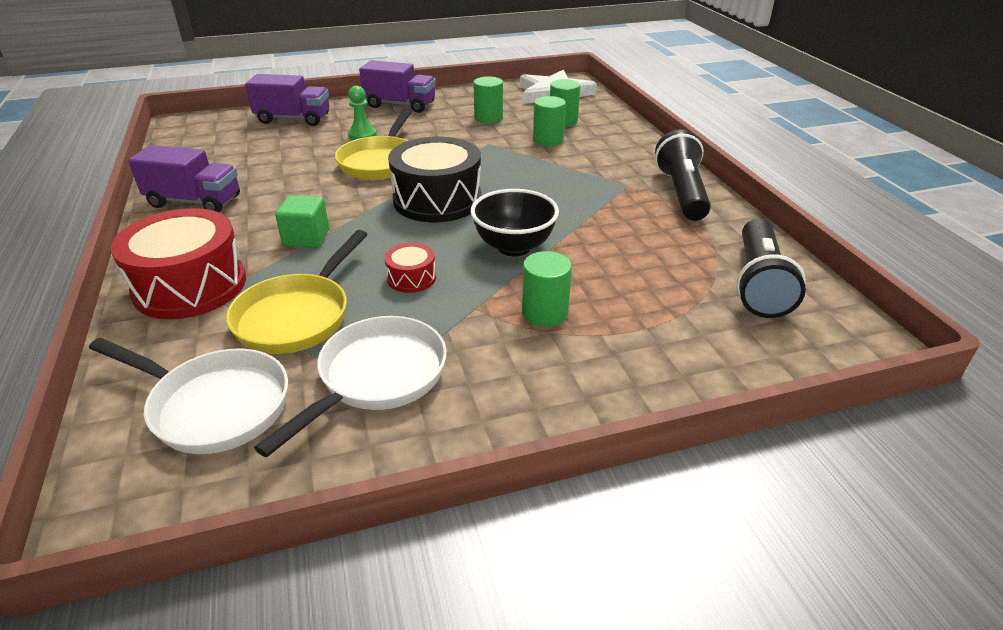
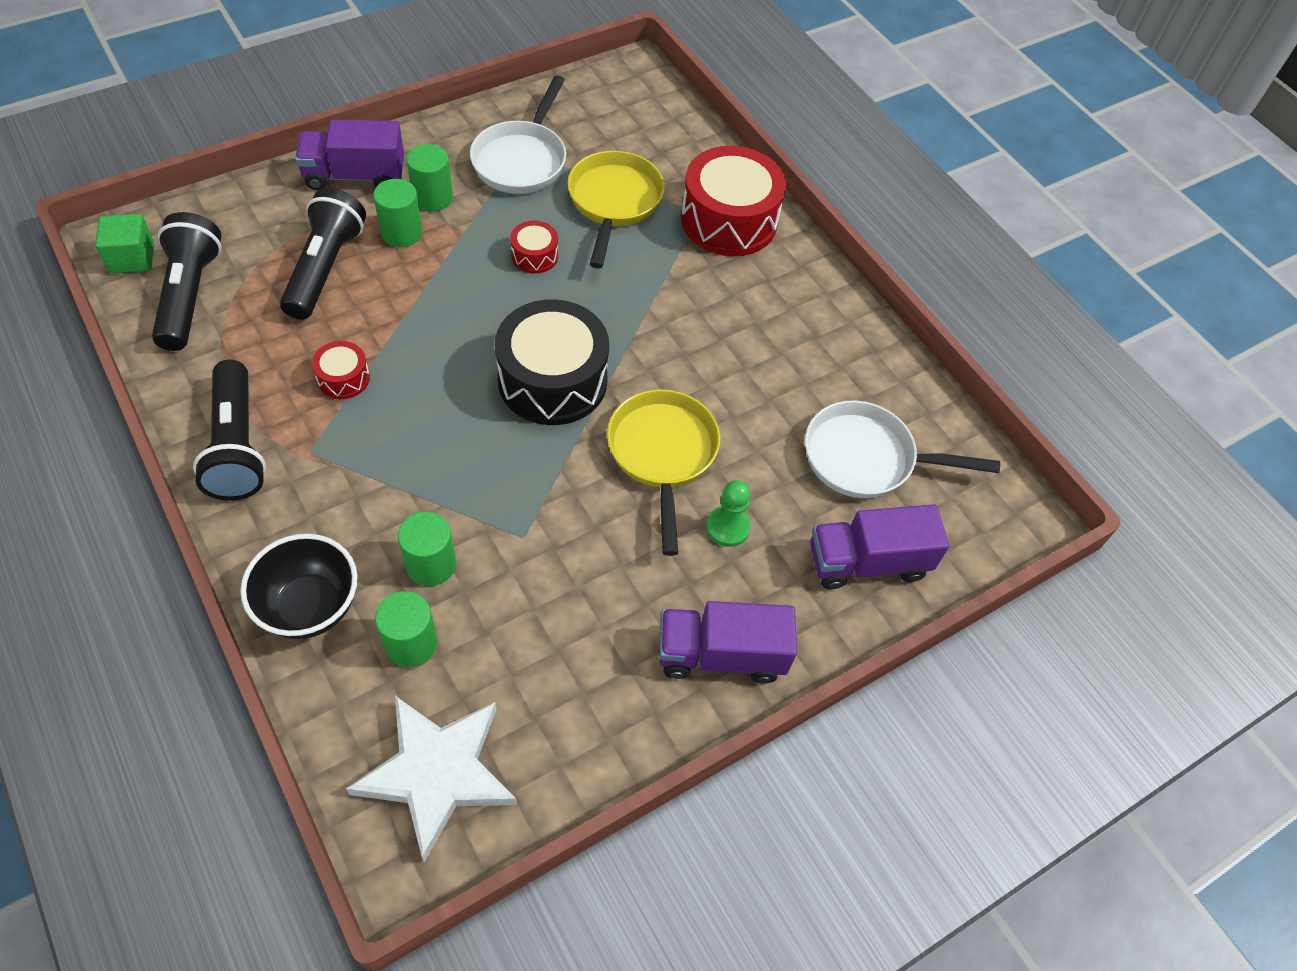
camera: 160 degrees right, 20 degrees up
(194, 202) = (830, 333): purple truck -> purple truck (355, 176)
(214, 406) = (623, 128): white pan -> white pan (866, 458)
(306, 238) = (666, 294): green cube -> green cube (132, 258)
(488, 118) = (546, 630): green cylinder -> green cylinder (432, 197)
(514, 247) = (443, 312): black bowl -> black bowl (310, 607)
(604, 217) = (343, 378): none -> red drum
(626, 291) = (325, 268): none -> black flashlight

